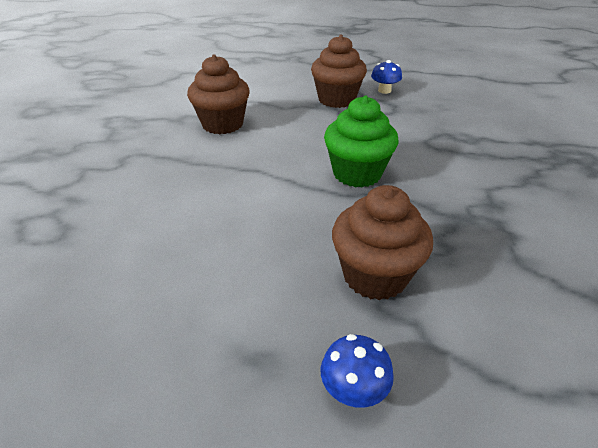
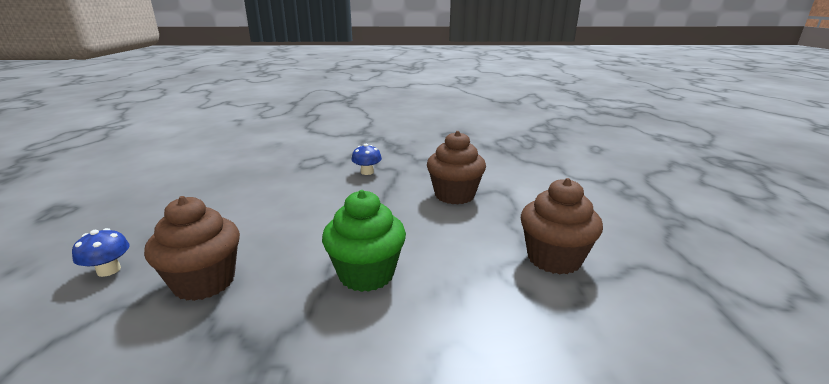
camera: 85 degrees right, 15 degrees down
(384, 90) = (622, 305): blue mushroom -> blue mushroom (367, 172)

